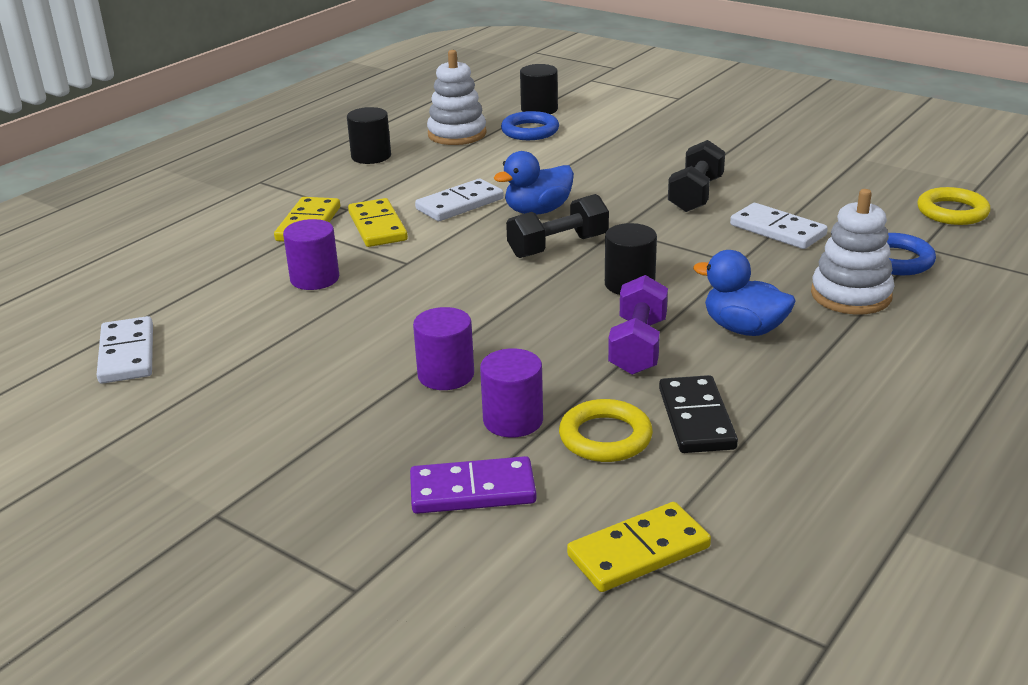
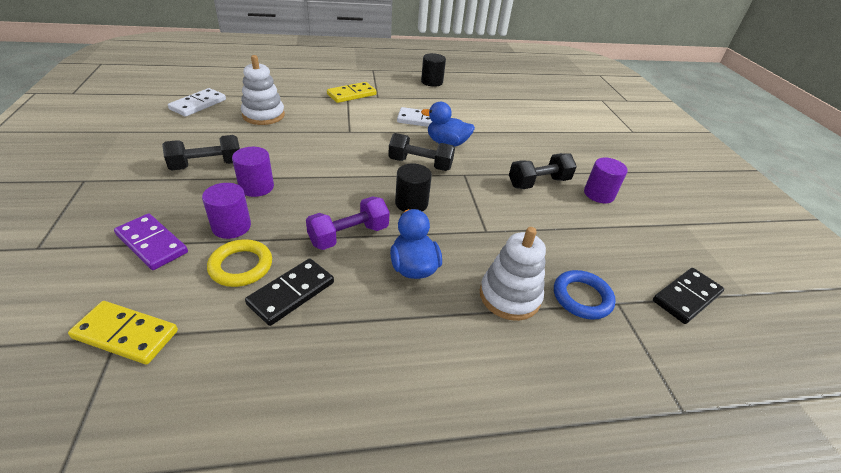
camera: 40 degrees right, 10 degrees up
(315, 278) = (306, 116): purple cylinder -> purple cylinder (599, 194)
(332, 397) = (207, 165): none -> black dumbbell
(377, 226) = (372, 110): yellow domino -> none
(457, 134) = (485, 91): white stacking toy -> white stacking toy (263, 115)
(530, 131) = (521, 107): blue ring -> none
(539, 109) = (546, 100): black cylinder -> none
(777, 230) = (545, 230): white domino -> none
(952, 212) = (686, 297): yellow ring -> black domino

